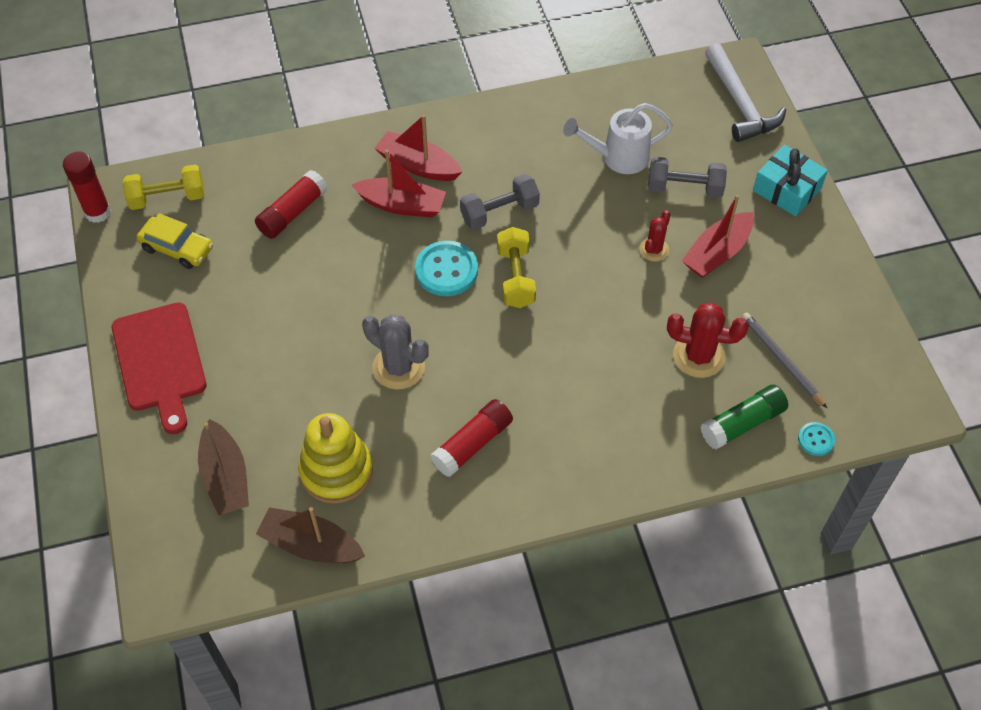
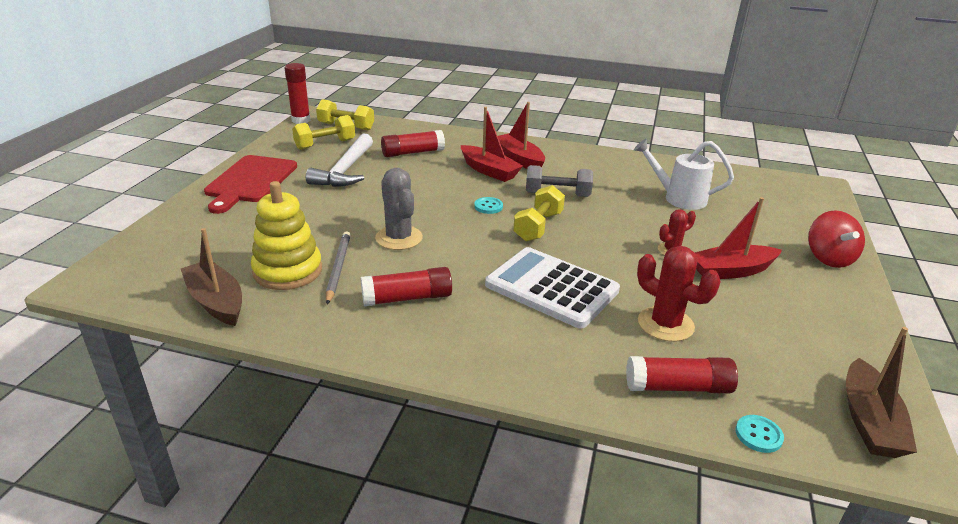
camera: 30 degrees right, 25 degrees down
(177, 248) = (325, 144): yellow car -> yellow dumbbell
(226, 477) = (212, 244): brown boat -> brown boat (869, 421)
(446, 270) = (488, 206): turquoise button -> turquoise button, size x0.53
(583, 361) = (551, 288): none -> white calculator
(684, 188) = (726, 229): grey dumbbell -> none
(740, 103) = (810, 203): white hammer -> white hammer (345, 170)
(742, 423) = (678, 387): green glue stick -> red glue stick
(781, 360) = (754, 359): grey pencil -> grey pencil (338, 268)
(787, 189) = (828, 258): turquoise gift -> red spinning top

